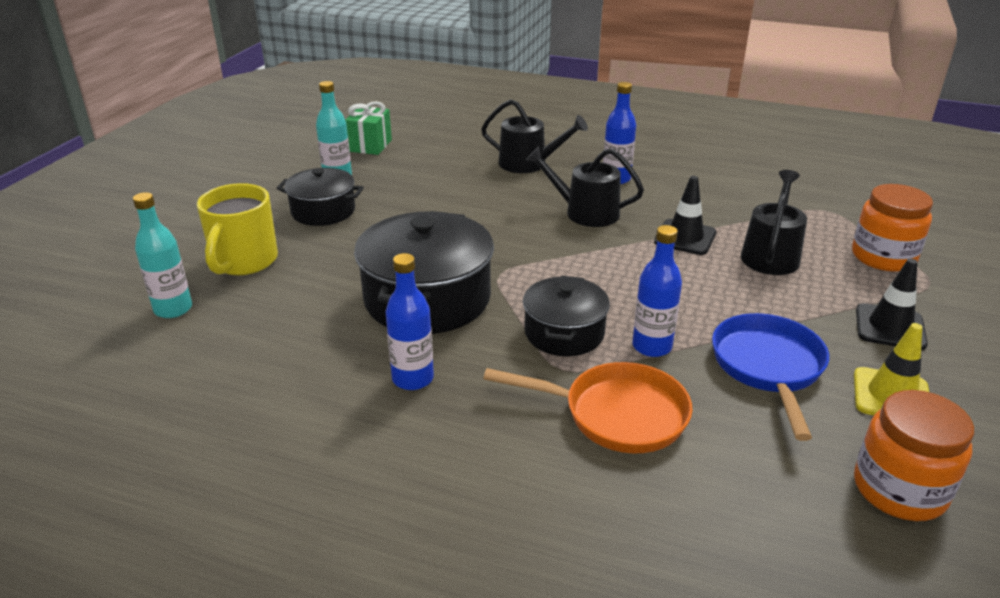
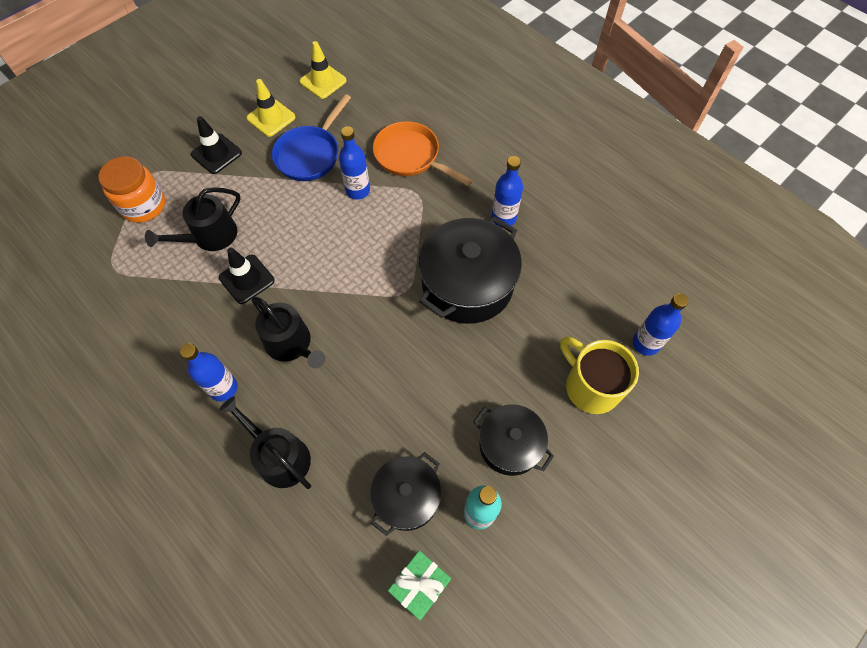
camera: 155 degrees left, 30 degrees up
(173, 309) = (645, 343): turquoise bottle -> blue bottle
(244, 262) = (590, 386): yellow mug -> yellow mug turned 75 degrees counterclockwise
(564, 333) = (399, 220): black pot -> black pot (407, 497)
(899, 490) = (323, 81): orange jar -> yellow traffic cone

